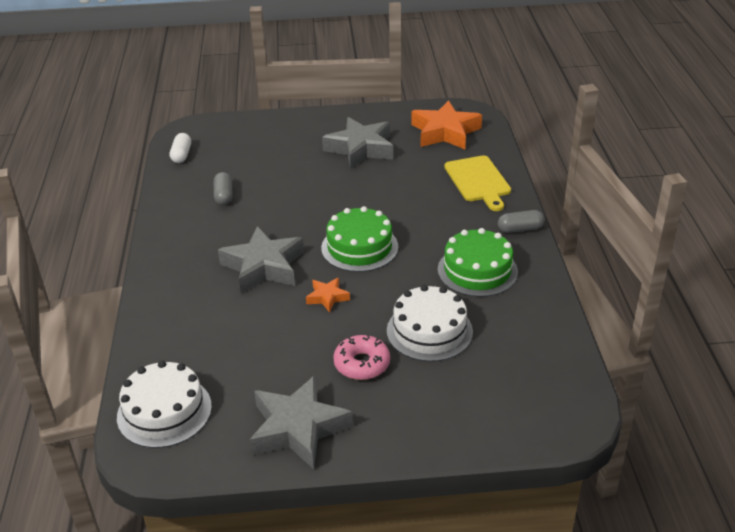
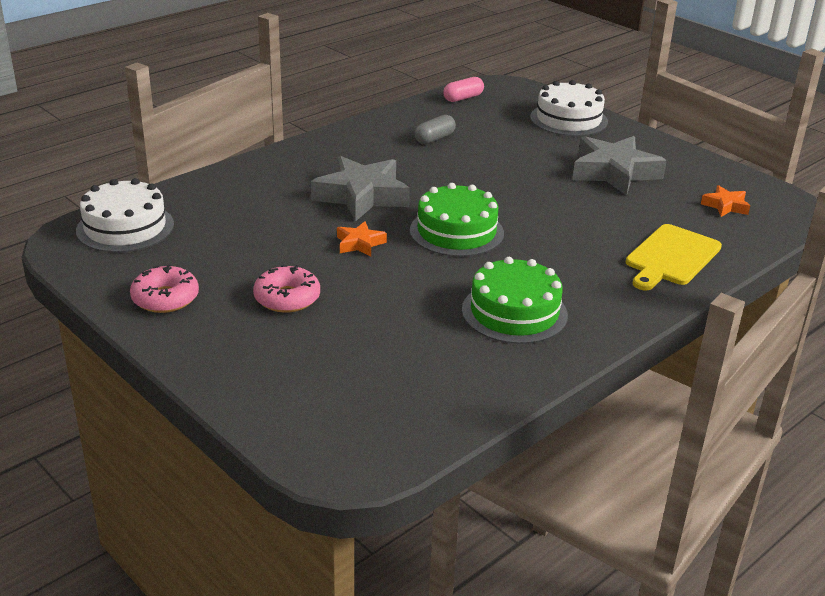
camera: 50 degrees right, 5 degrees down
(181, 155) = (463, 98): white capsule -> pink capsule
(298, 428) = (165, 298): grey star -> pink donut
(429, 331) = (380, 318): white cake -> white cake (568, 119)
(445, 132) = (725, 206): orange star -> orange star, size x0.49
(520, 229) = (626, 314): grey capsule -> none

